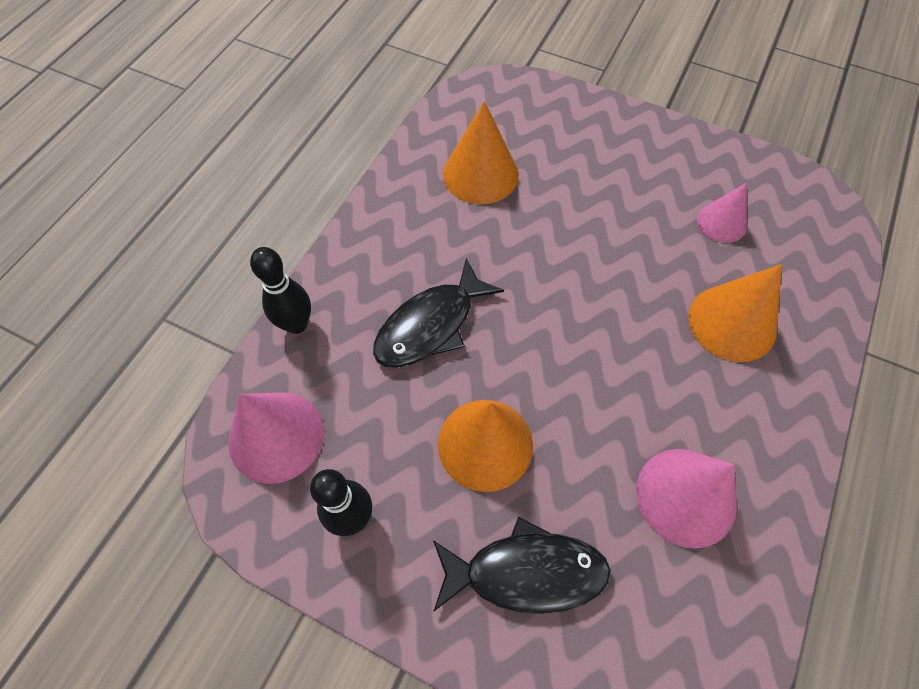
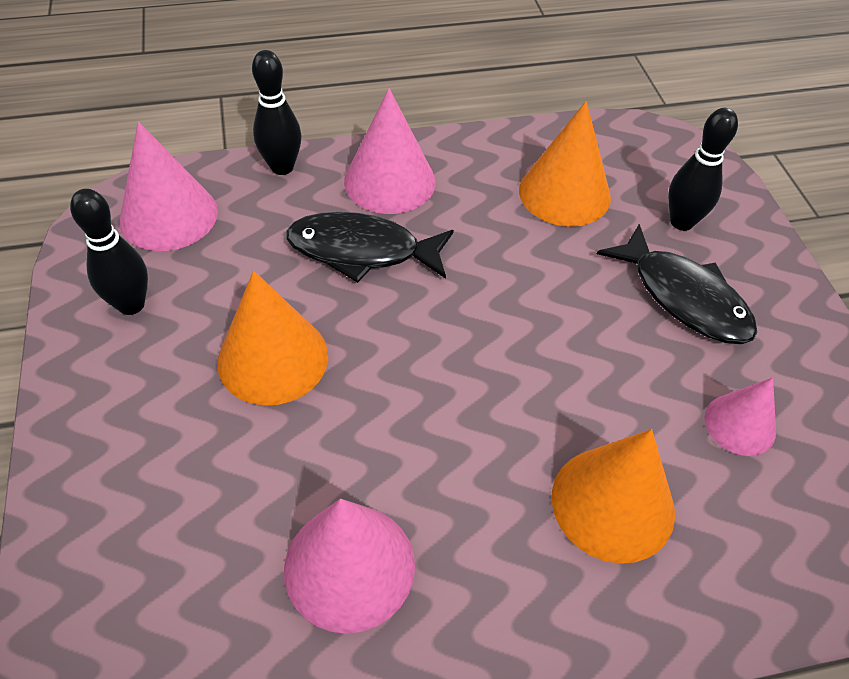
camera: 50 degrees right, 10 degrees down
(377, 264) = (390, 181): none -> pink cone
(526, 572) = (164, 463): black fish -> black fish (684, 297)
(557, 134) = (681, 222): none -> black bowling pin

